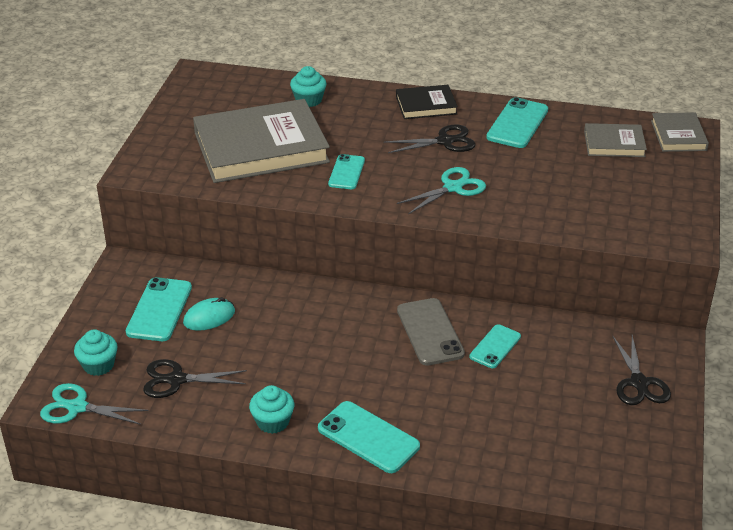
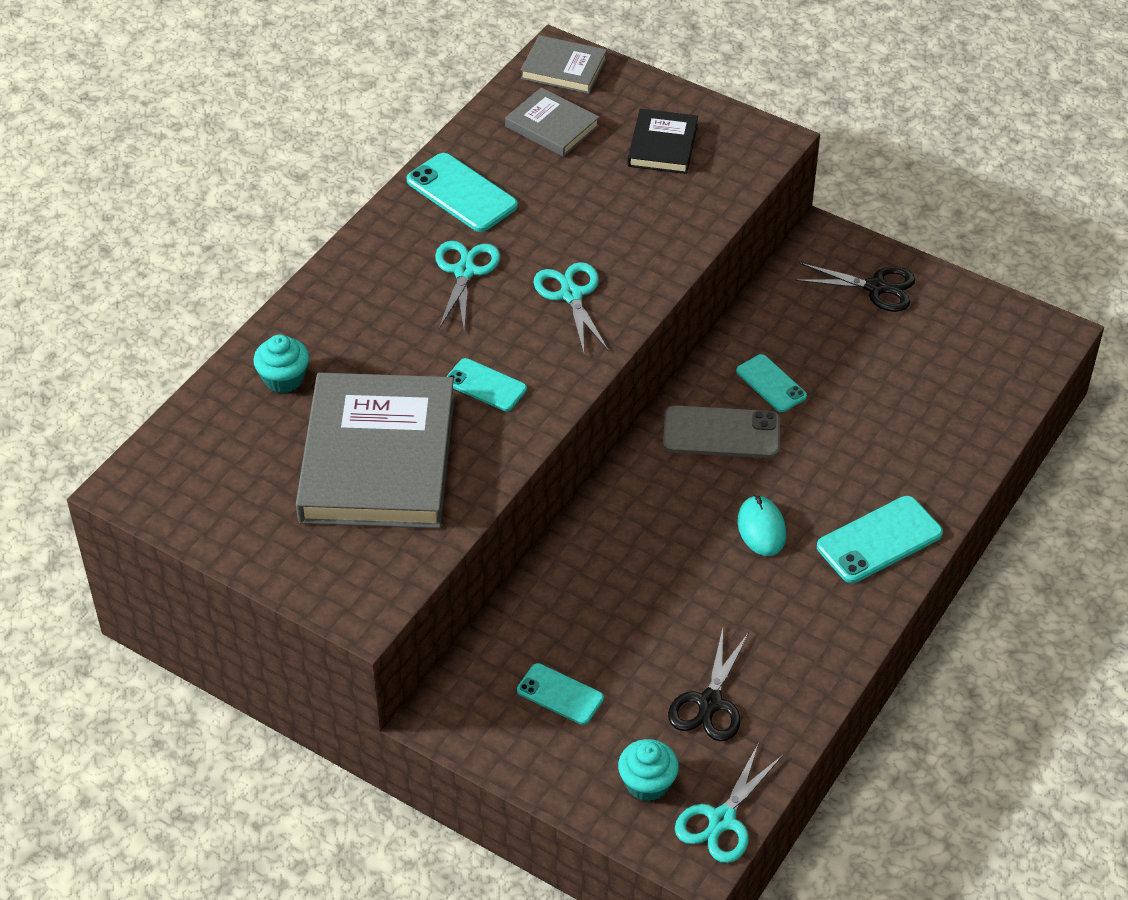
camera: 70 degrees left, 10 degrees up
(159, 310) = (560, 694): turquoise phone -> turquoise phone, size x0.64
(209, 317) = (599, 643): turquoise mouse -> turquoise mouse (761, 528)
(272, 422) = (822, 622): turquoise cupcake -> none
(426, 105) = (368, 264): black book -> black book (662, 145)
(445, 141) = (465, 271): black scissors -> turquoise scissors
(614, 144) = (552, 126): grey book -> grey book turned 75 degrees counterclockwise

